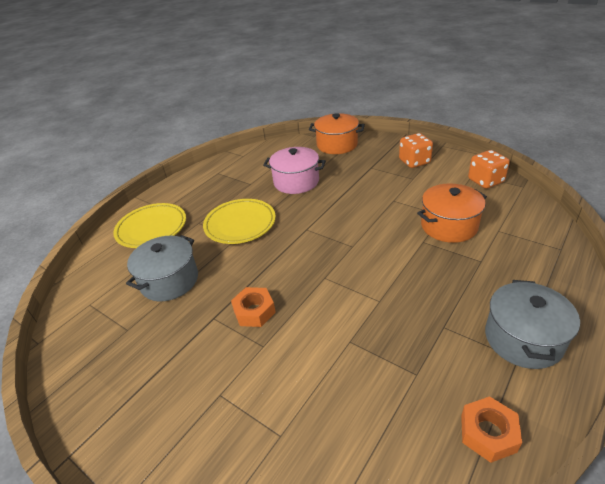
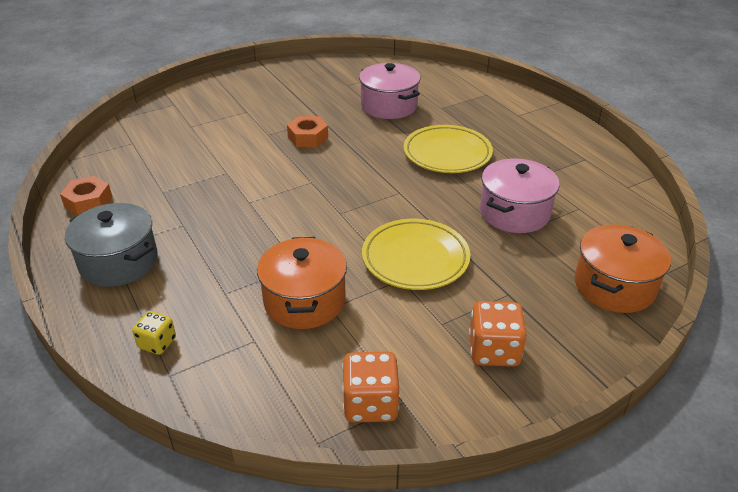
camera: 110 degrees right, 0 degrees up
(152, 228) = (484, 105): yellow plate -> yellow plate (415, 258)
(169, 280) = (389, 106): grey pot -> pink pot
(552, 267) = (157, 343): none -> yellow dice

